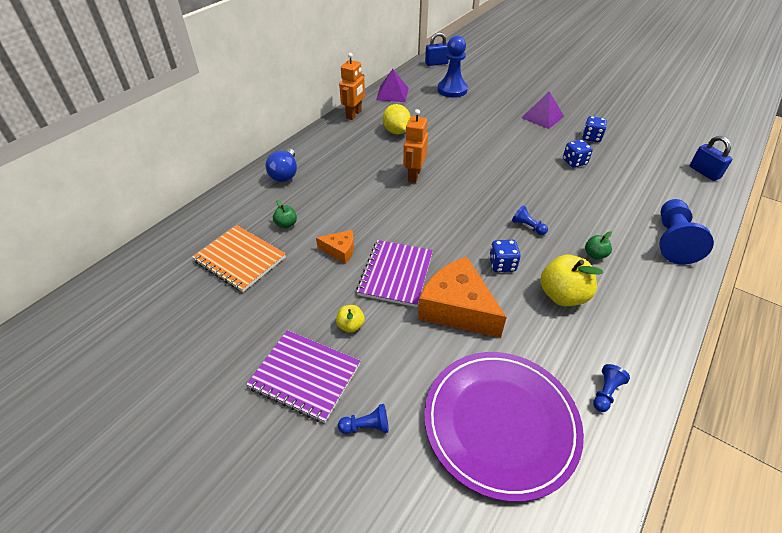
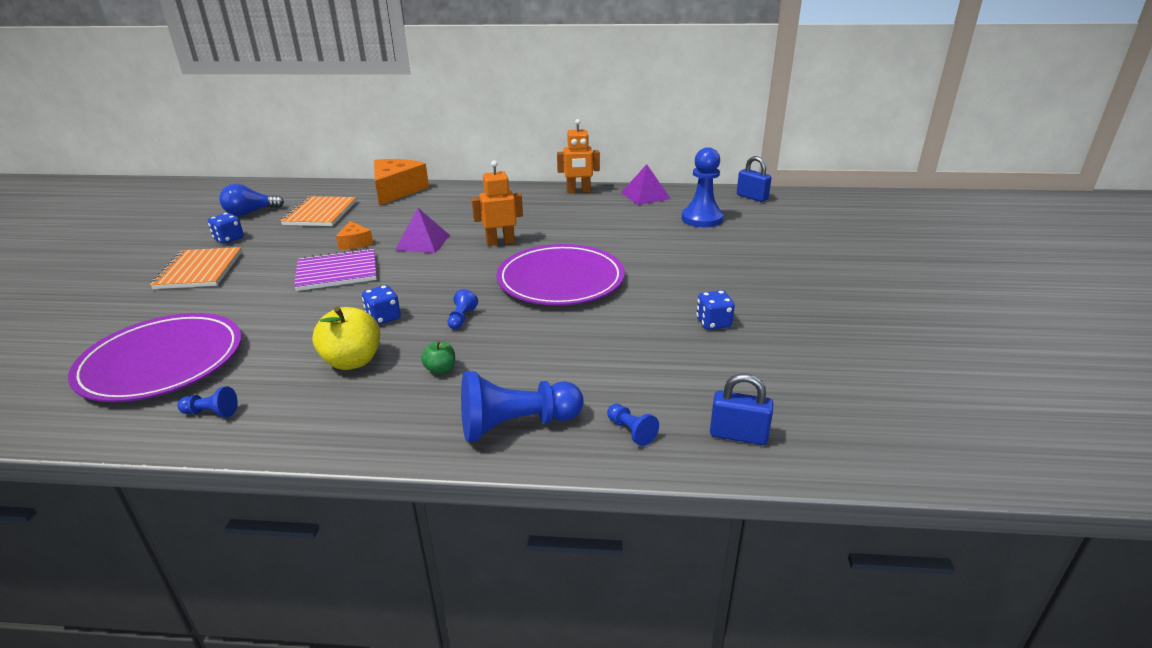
camera: 60 degrees right, 15 degrees down
(285, 174) = (447, 195): blue light bulb -> blue light bulb (250, 213)
(286, 224) = (376, 215): green apple -> none
(305, 376) = (199, 270): purple notebook -> orange notebook
(351, 325) = (261, 271): yellow apple -> none
(366, 426) = (152, 305): blue pawn -> blue pawn (631, 431)
(396, 131) = (572, 215): yellow lemon -> none
(457, 308) = (304, 310): orange cheese -> orange cheese (396, 190)
(499, 169) = (560, 280): none -> purple plate
(542, 117) = (719, 281): purple pyramid -> purple pyramid (423, 242)
(574, 162) = (633, 322): blue dice -> blue dice (229, 239)
(704, 172) = (738, 435): blue padlock -> blue padlock turned 75 degrees clockwise

